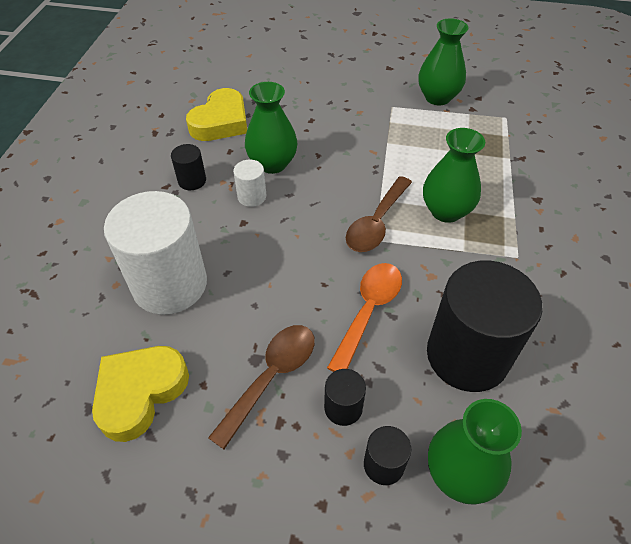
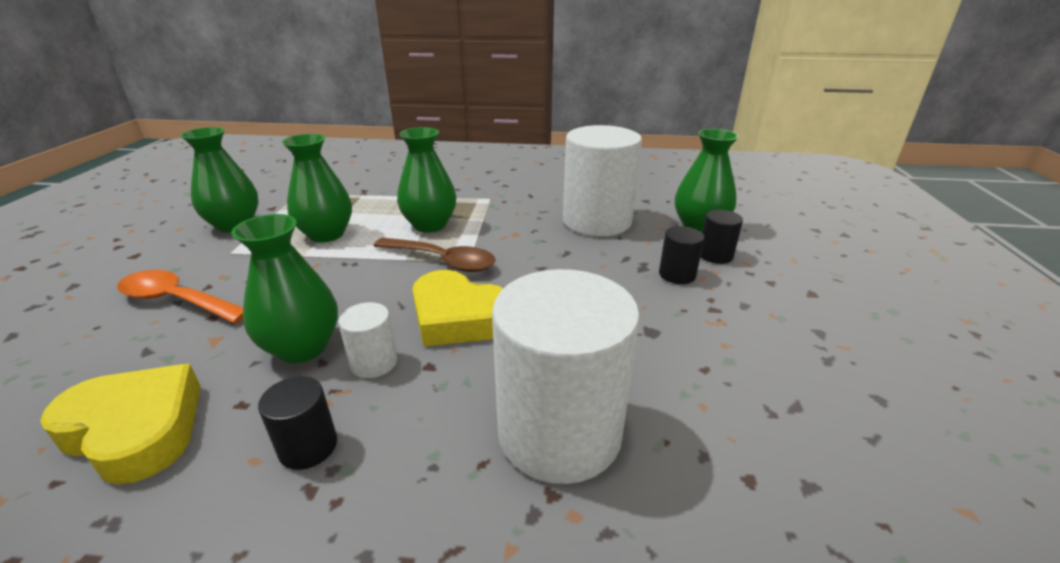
camera: 95 degrees left, 20 degrees down
(140, 393) = (750, 428): yellow heart -> yellow heart (458, 317)
(271, 377) = (668, 318): brown spoon -> none
(368, 311) = (565, 264): orange spoon -> orange spoon (176, 300)
(423, 149) = (326, 234): none -> green vase
(467, 355) = (597, 221): black cylinder -> white cylinder

